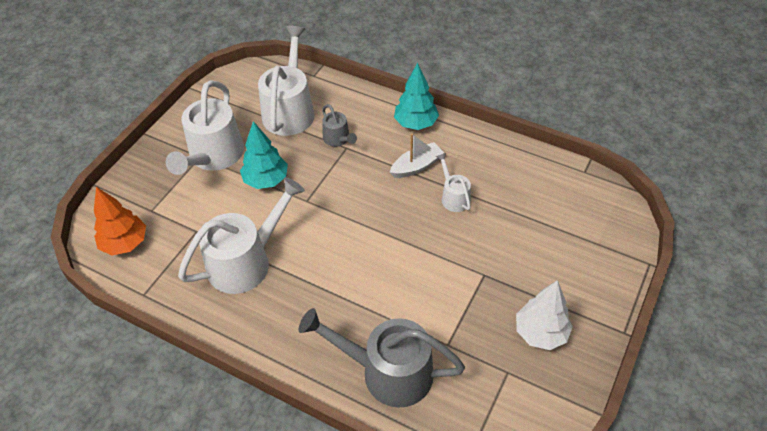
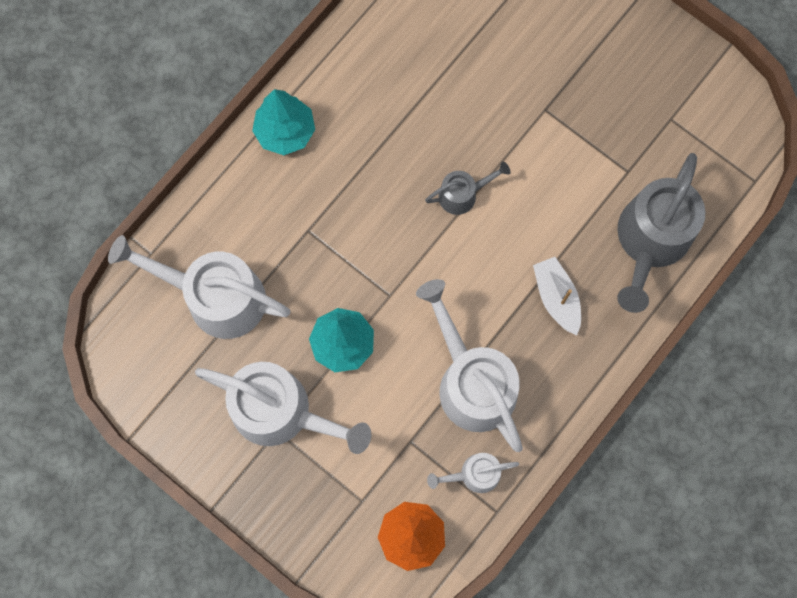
camera: 80 degrees left, 25 degrees up
(338, 139) = (289, 239): grey watering can -> grey watering can (462, 194)
(416, 166) = (362, 147): white boat -> white boat (556, 298)
(453, 197) = (424, 114): white watering can -> white watering can (474, 474)
(540, 333) = (631, 72): white tree -> none

